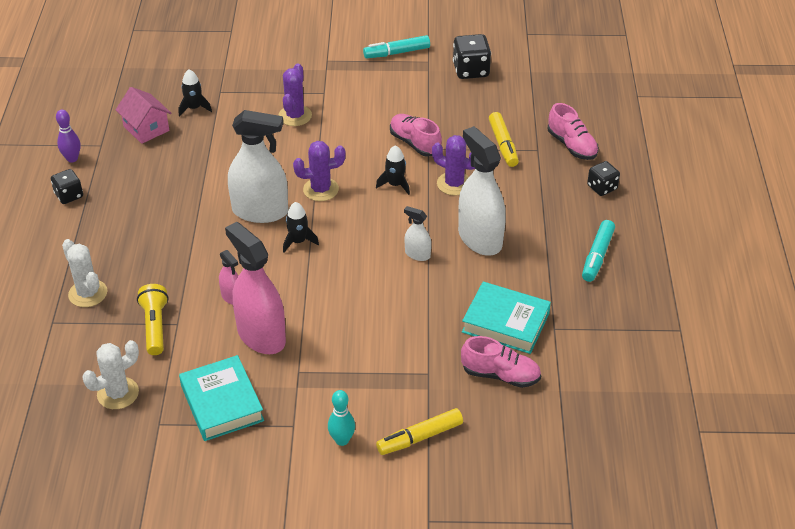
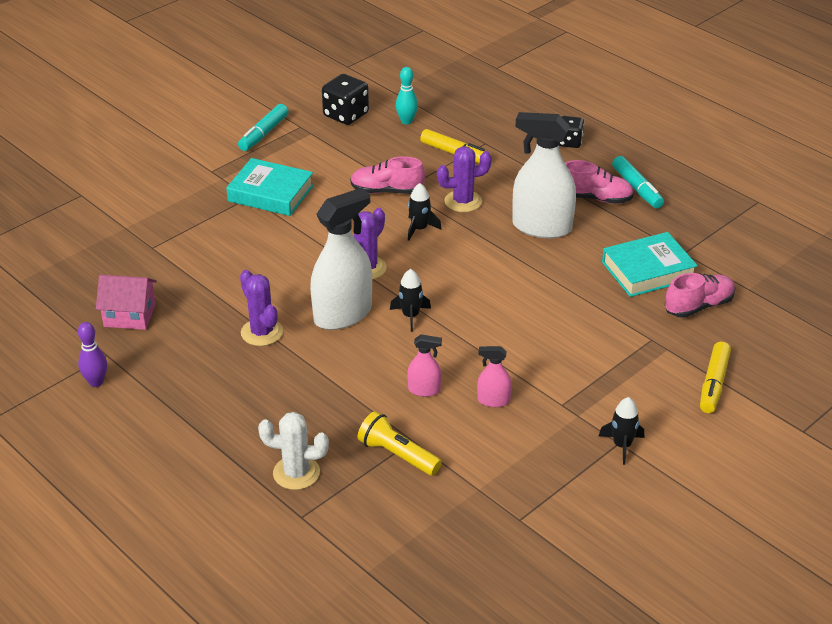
camera: 45 degrees left, 5 degrees down
(69, 195) = (145, 412): black dice -> none
(118, 393) = (450, 524): white cactus -> none
(194, 108) = (149, 273): black rocket -> black rocket (622, 445)
(222, 403) = (543, 468): turquoise book -> turquoise book (270, 193)
(261, 336) = (493, 400): pink spray bottle -> pink spray bottle, size x0.47
(295, 116) = (253, 227): purple cactus -> purple cactus (262, 332)
(342, 440) = (667, 425): turquoise bowling pin -> turquoise bowling pin (406, 121)
(417, 254) = (515, 266): white spray bottle -> none
(572, 145) = (505, 126): pink shoe -> pink shoe (595, 198)

